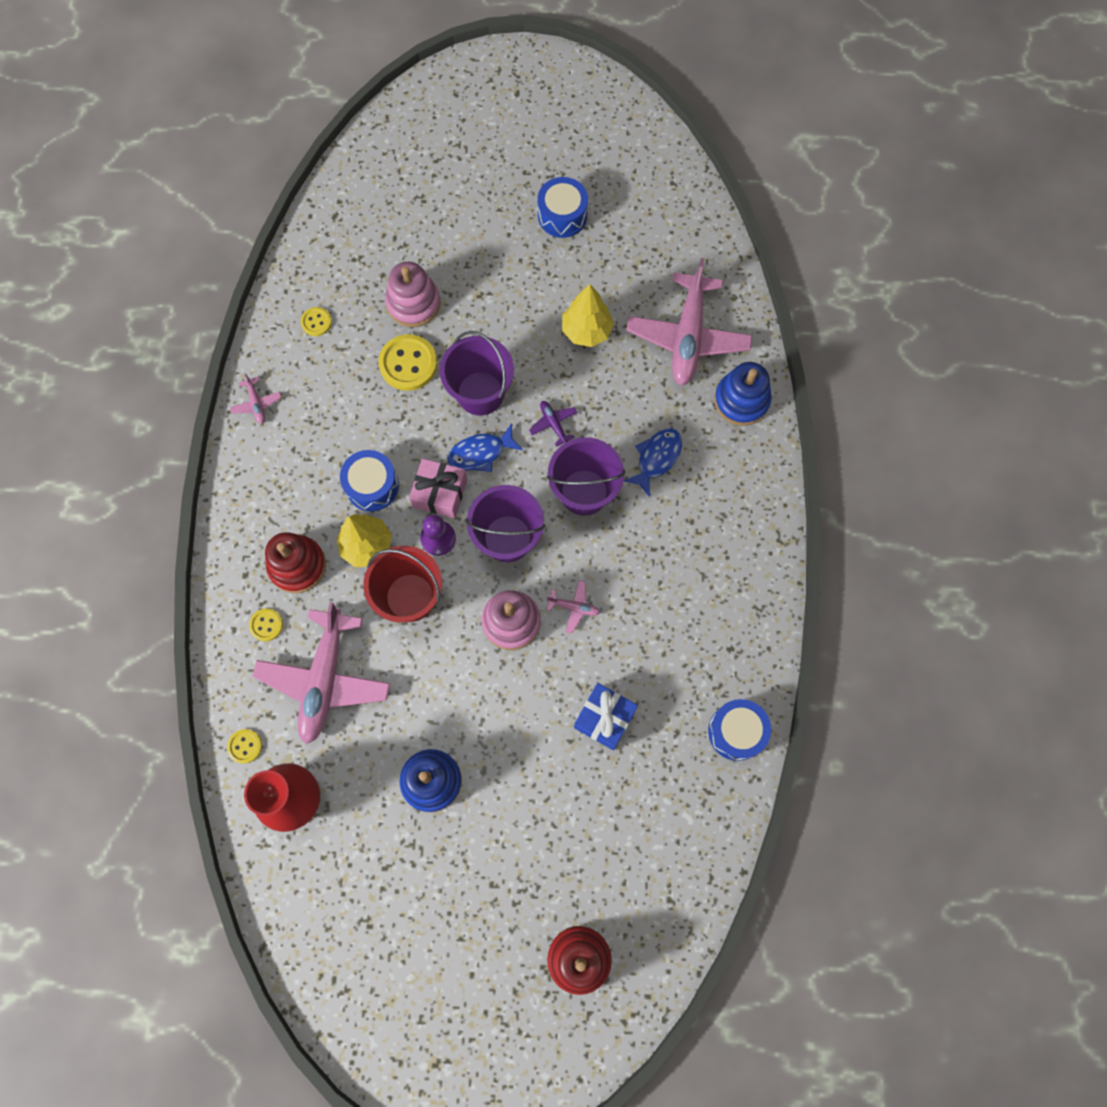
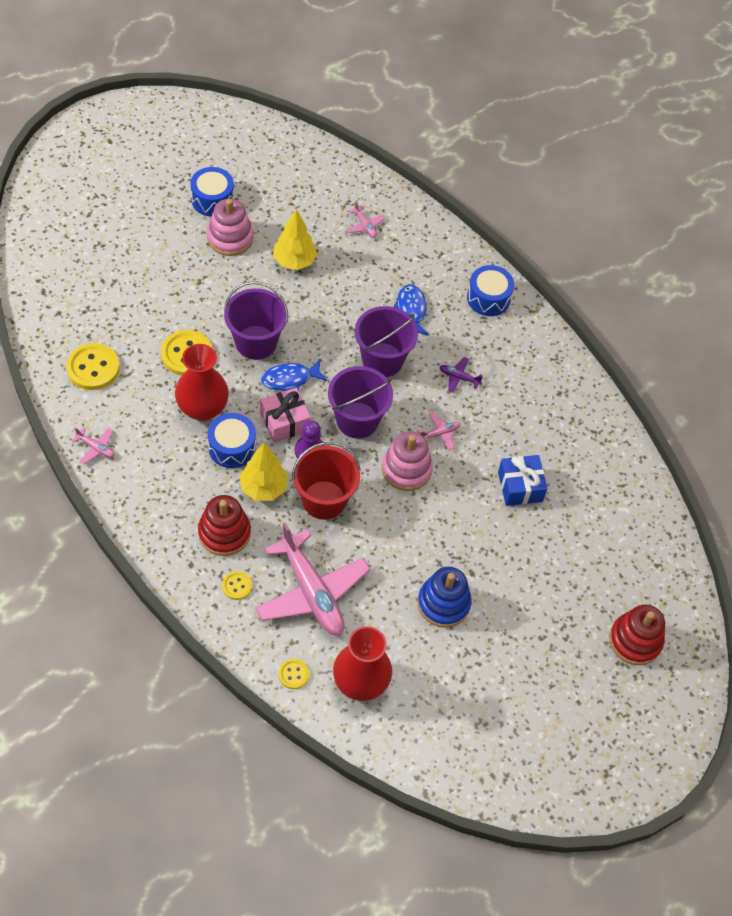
camera: 45 degrees left, 15 degrees down
(316, 322) = (93, 368): yellow button -> yellow button, size x1.89
(378, 428) = (202, 408): none -> red vase
(413, 303) = (155, 314): pink stacking toy -> pink stacking toy (230, 238)
(480, 453) = (290, 379): blue fish -> blue fish turned 45 degrees clockwise
(553, 424) = (324, 331): purple plane -> purple plane (459, 377)
(687, 337) = (364, 226): pink plane -> pink plane, size x0.41
(736, 732) = (606, 438): blue drum -> blue drum (488, 298)
(741, 400) = (433, 243): blue stacking toy -> none

